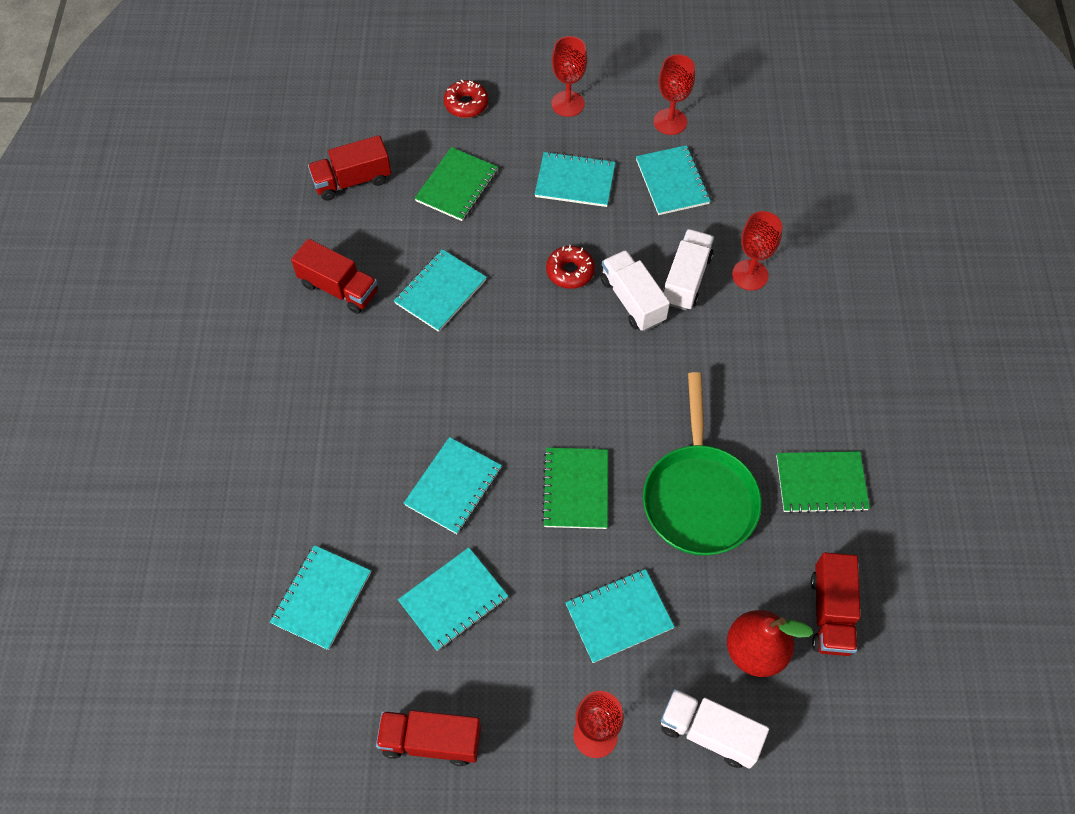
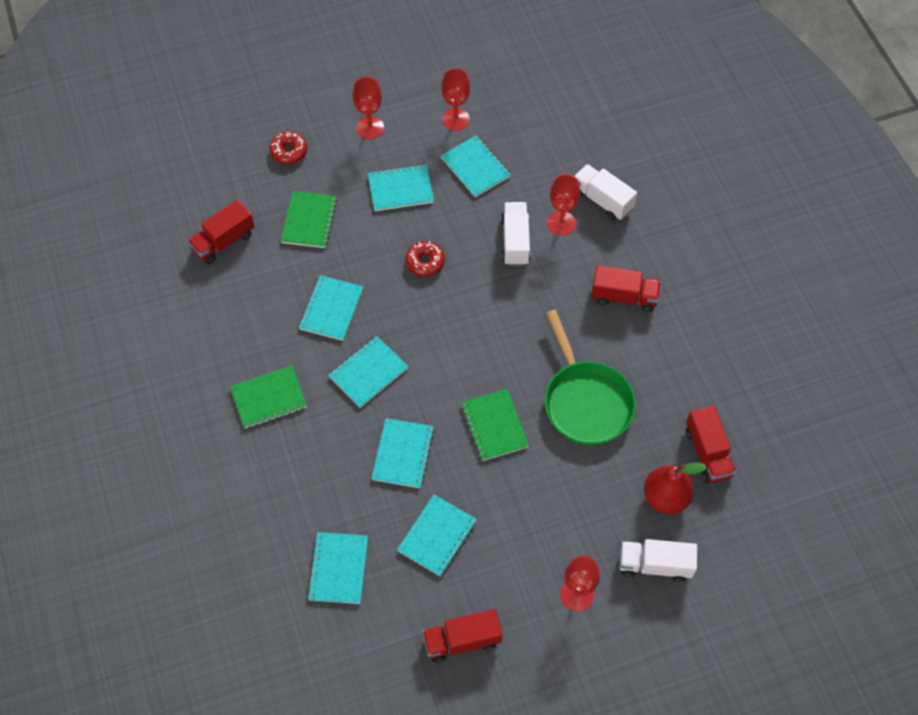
camera: 20 degrees left, 0 degrees up
(339, 288) = (250, 331): red truck -> red truck (624, 297)
(619, 616) = (561, 506): turquoise notebook -> turquoise notebook (368, 373)
(632, 300) = (481, 270): white truck -> white truck (602, 200)
(821, 483) = (668, 363): green notebook -> green notebook (269, 398)

